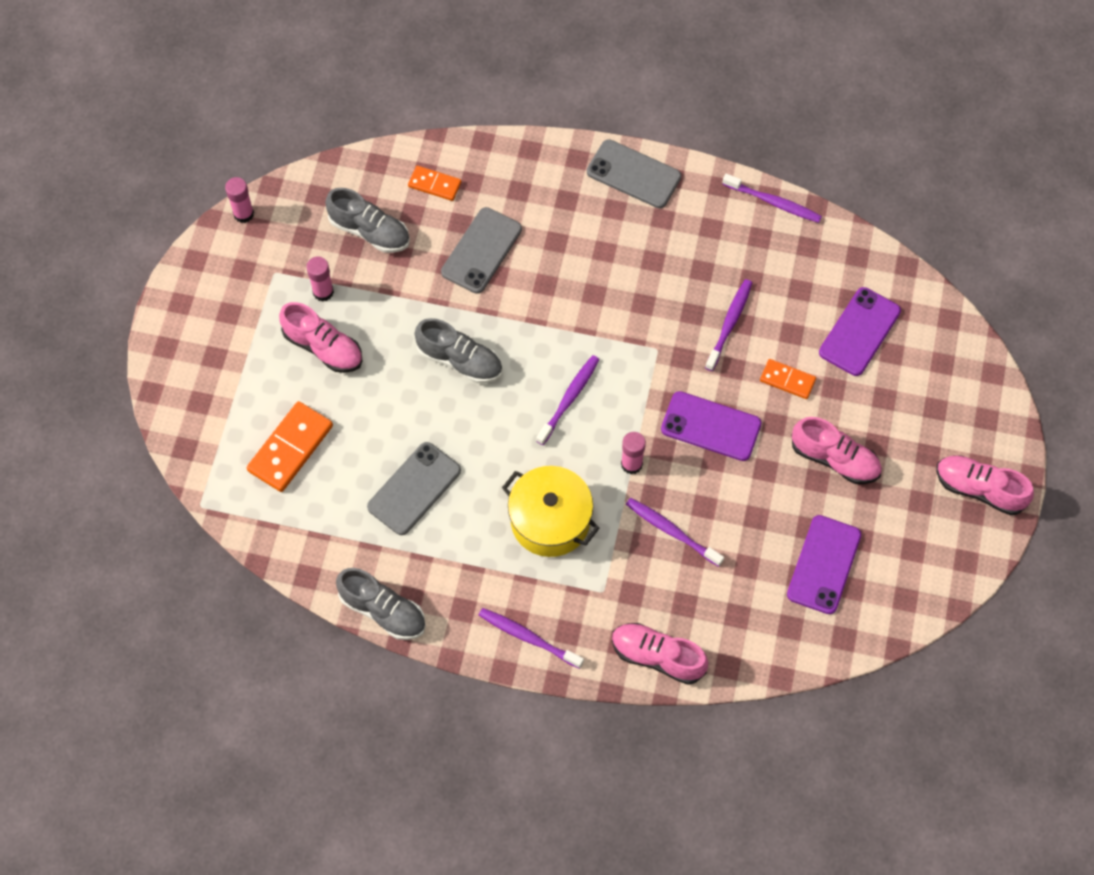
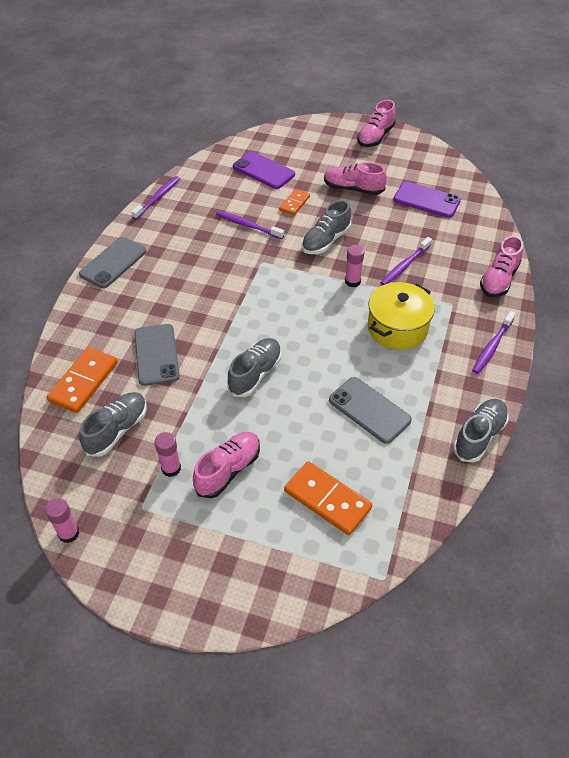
camera: 85 degrees left, 15 degrees down
(434, 184) = (84, 382): orange domino -> orange domino, size x1.70
(481, 250) = (156, 355): grey phone -> grey phone turned 45 degrees clockwise
(569, 399) = (297, 311): purple toothbrush -> none
(711, 426) = (326, 241): purple phone -> grey shoe
(834, 459) = (353, 189): pink shoe -> pink shoe turned 105 degrees counterclockwise

